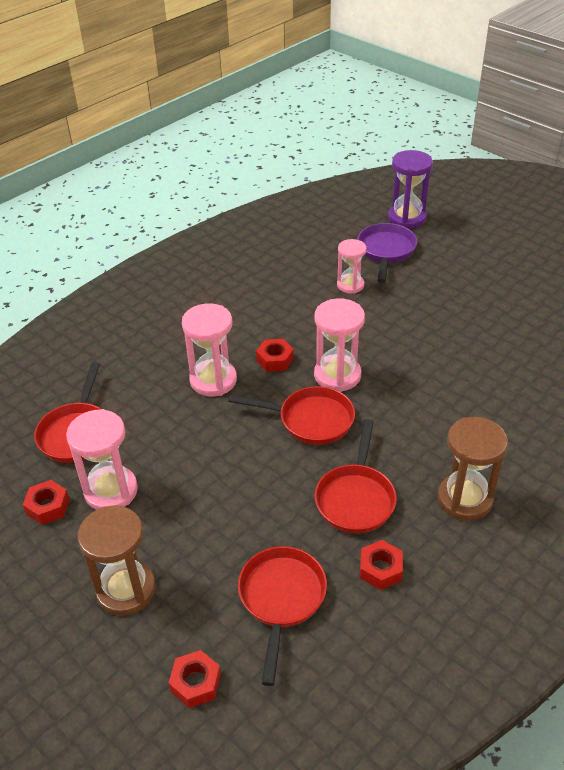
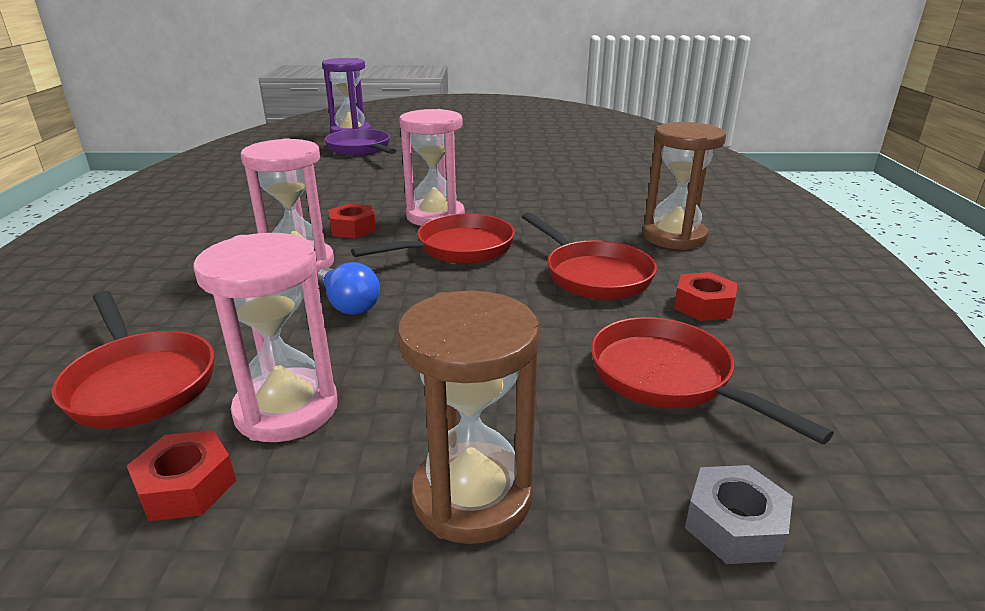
camera: 45 degrees left, 15 degrees down
(195, 683) = (734, 525): red nut -> grey nut
(201, 434) = (348, 304): none -> blue light bulb
(350, 285) = (357, 171): pink hourglass -> none

